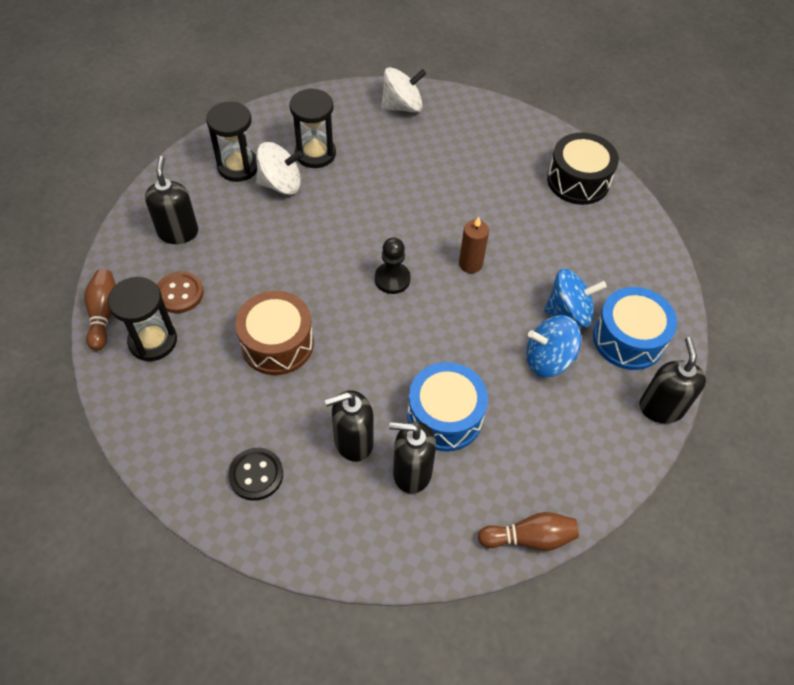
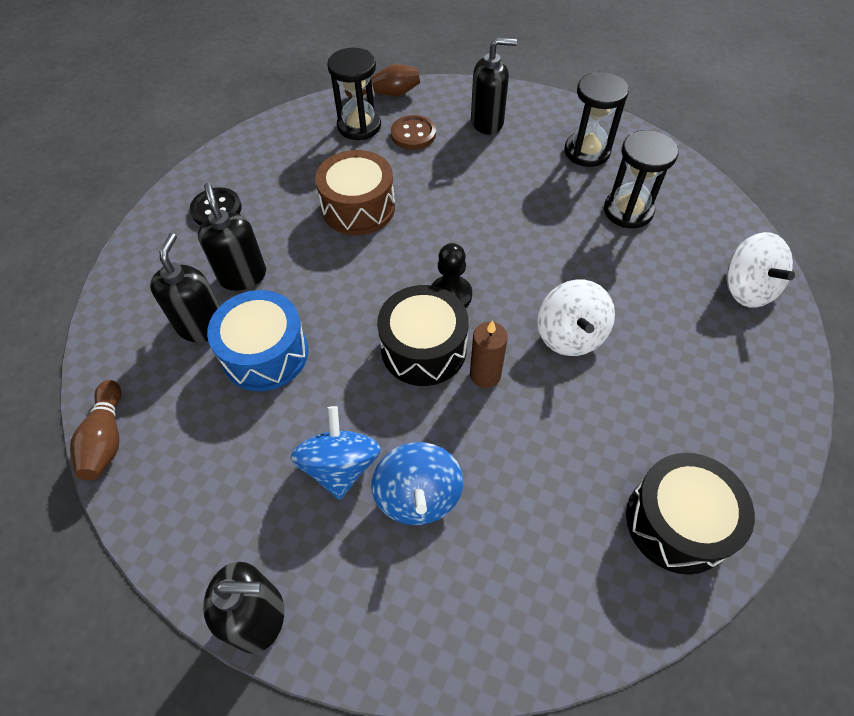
camera: 90 degrees right, 0 degrees up
(280, 184) = (571, 187): white spinning top -> white spinning top (570, 335)
(445, 301) = (423, 348): none -> black drum
(628, 339) = (375, 578): blue drum -> none

